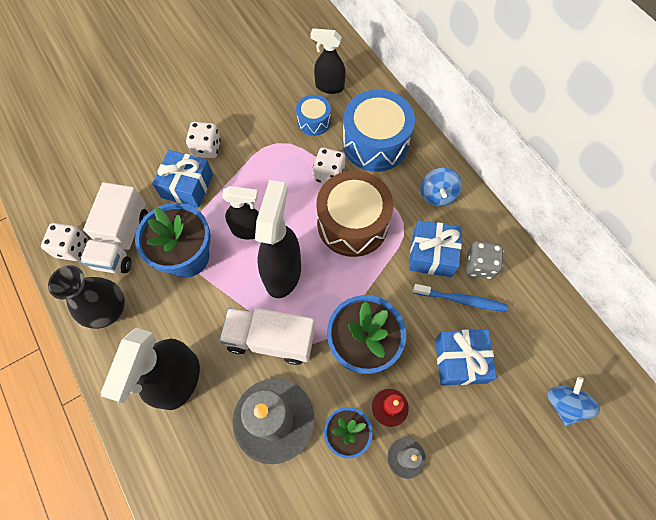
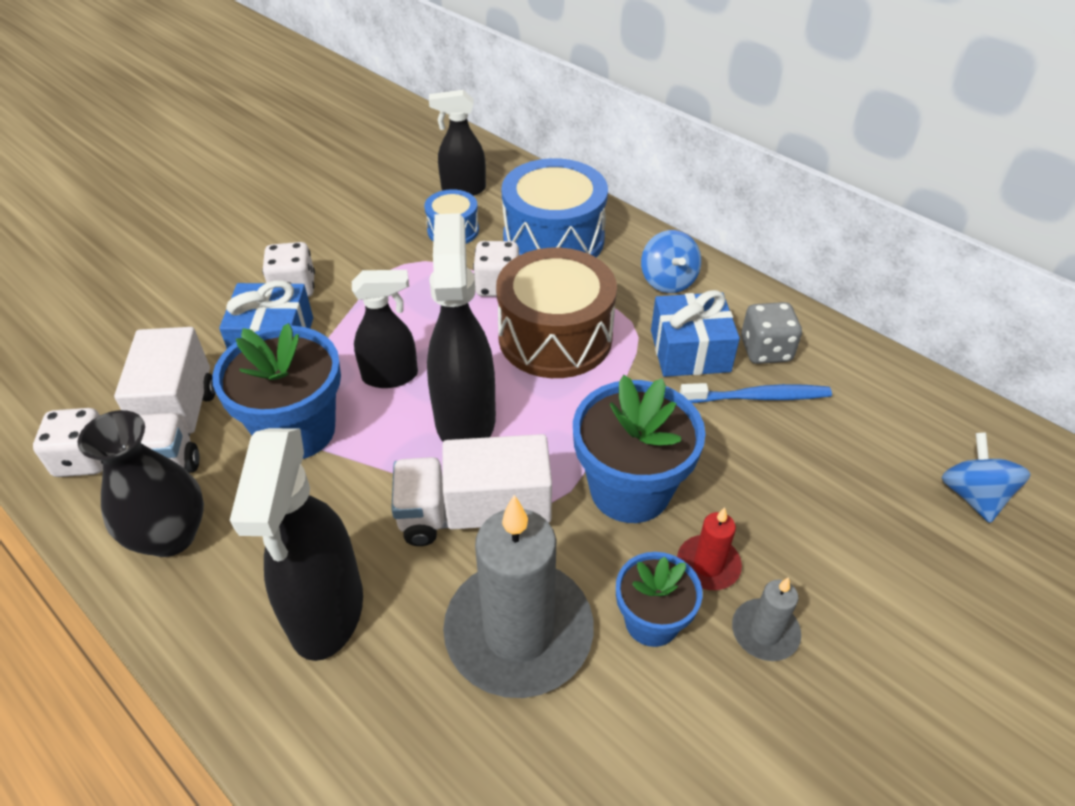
camera: 15 degrees left, 20 degrees down
(460, 360) = (791, 474): blue gift -> none

